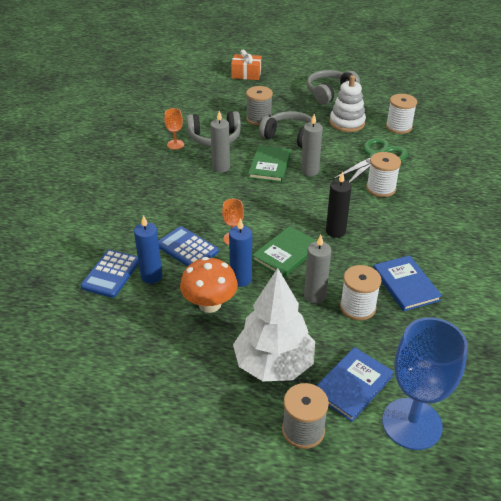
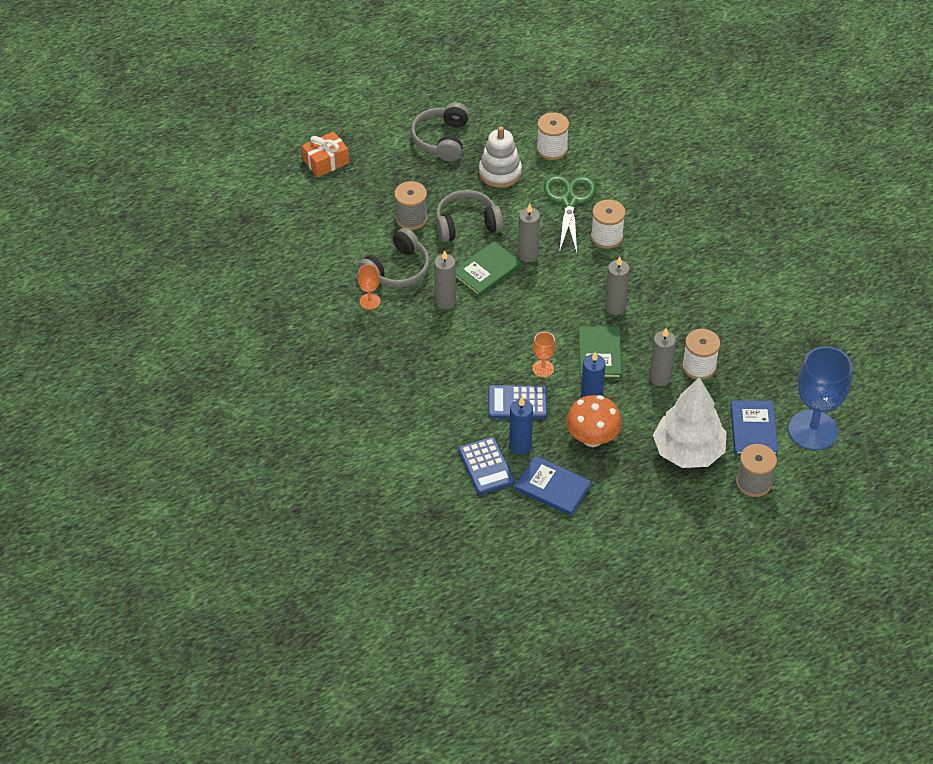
camera: 40 degrees left, 10 degrees up
(270, 166) = (486, 271): green book -> green book turned 75 degrees clockwise
(335, 231) = (615, 307): black candle -> grey candle
(405, 285) = (714, 323): blue book -> blue book (552, 487)

